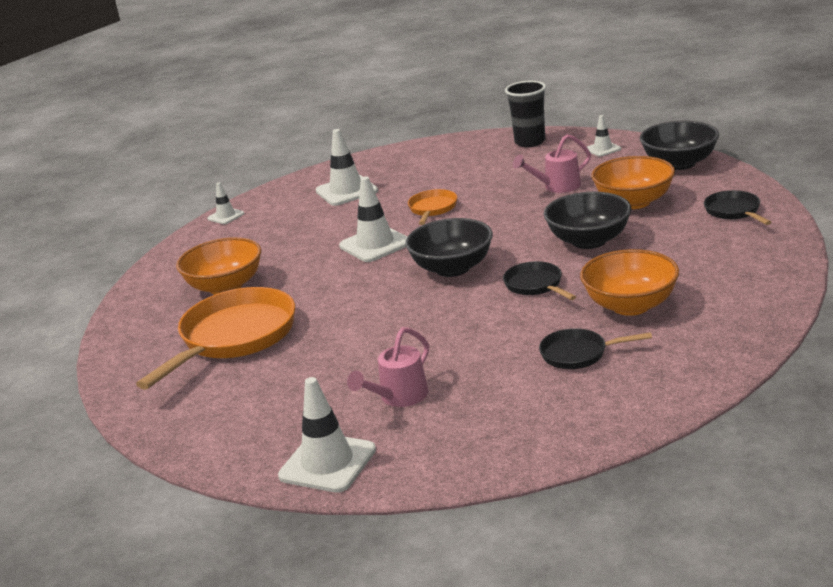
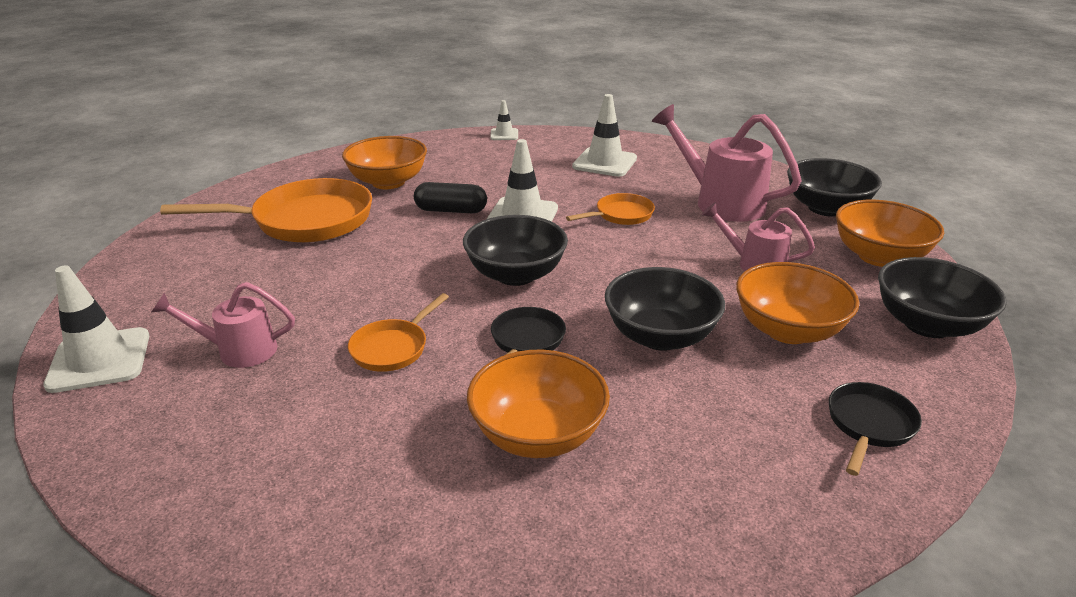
camera: 45 degrees right, 5 degrees up
(321, 270) = (451, 210): none -> black capsule
(470, 170) = (721, 202): none -> pink watering can
(479, 334) = (393, 348): none -> orange pan
(530, 142) = (826, 208): black cup -> black bowl
(578, 354) = (393, 439): black pan -> none
(603, 149) = (878, 257): white traffic cone -> orange bowl

